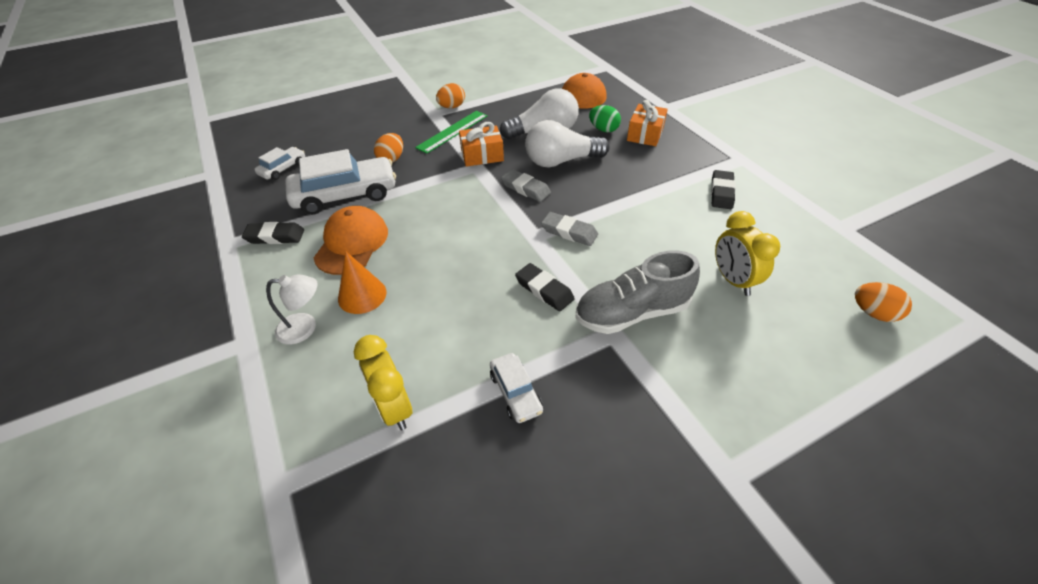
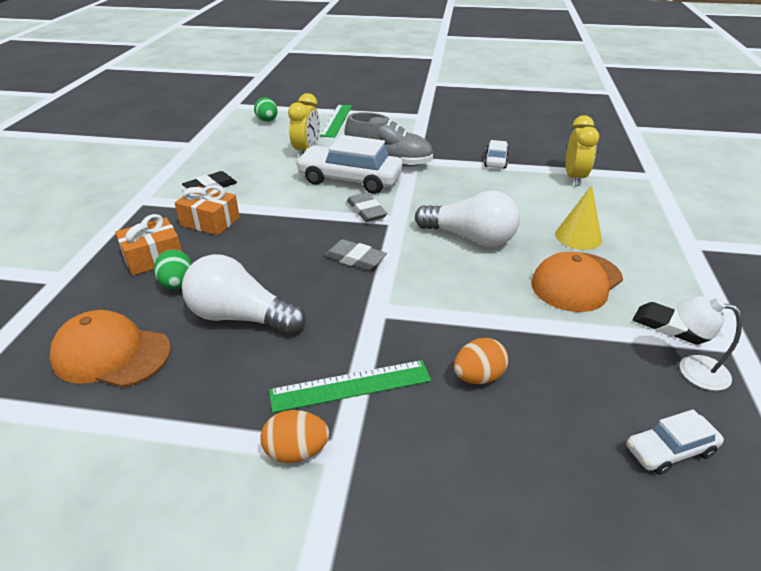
camera: 145 degrees left, 10 degrees down
(305, 328) = (634, 234): white lamp -> white lamp (692, 368)
(345, 195) = (569, 346): white car -> white car (350, 179)
(362, 295) = (578, 237): orange cone -> yellow cone
(482, 155) = (354, 320): orange gift -> orange gift (210, 221)
(525, 188) = (355, 259): grey eraser -> grey eraser turned 45 degrees counterclockwise
(544, 290) = (430, 189): black eraser -> none
(561, 161) = (281, 270): white light bulb -> white light bulb (470, 238)
(811, 370) = (336, 120): none -> green ruler
(873, 313) = (267, 121): orange egg -> green egg

